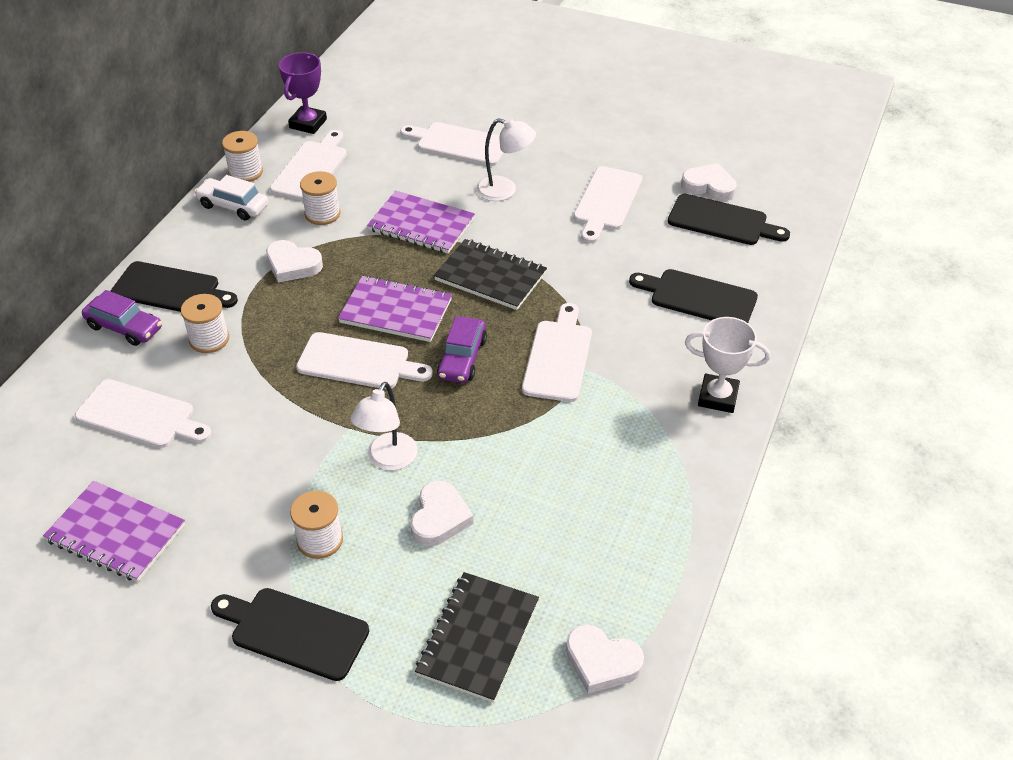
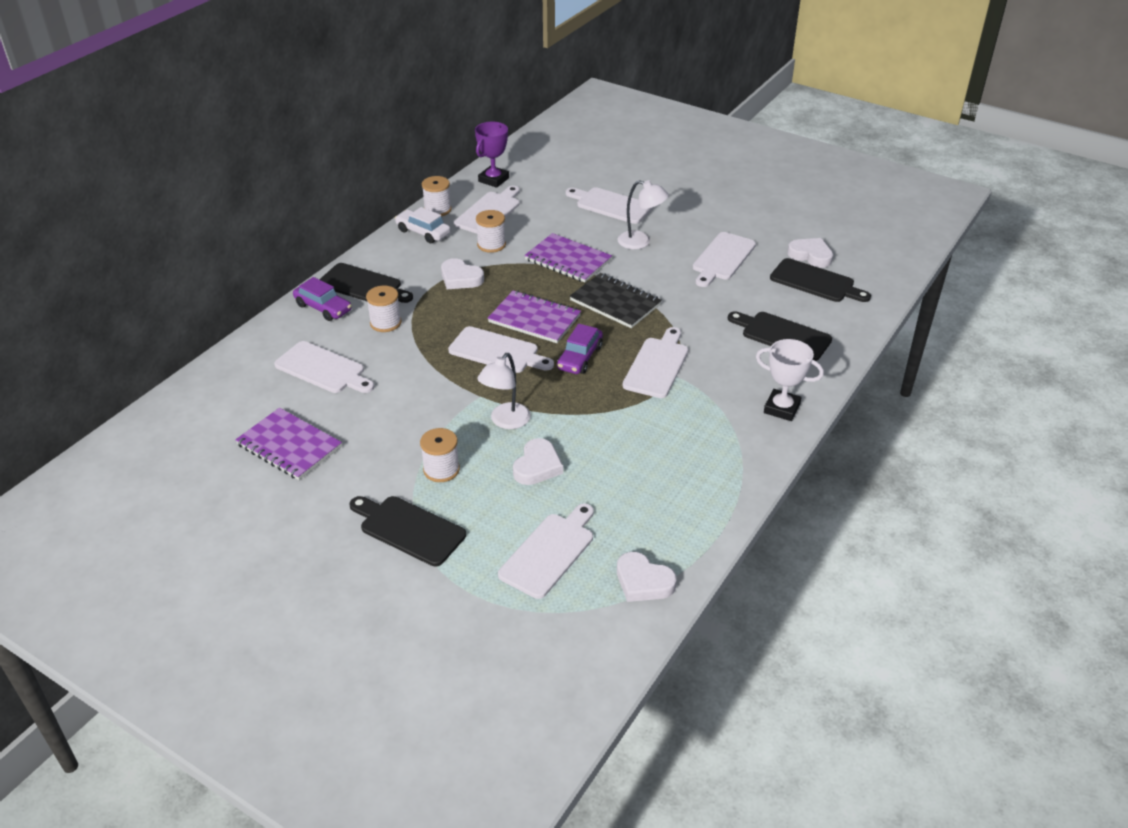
camera: 10 degrees right, 5 degrees down
(478, 638) = (549, 552): black notebook -> white cutting board

